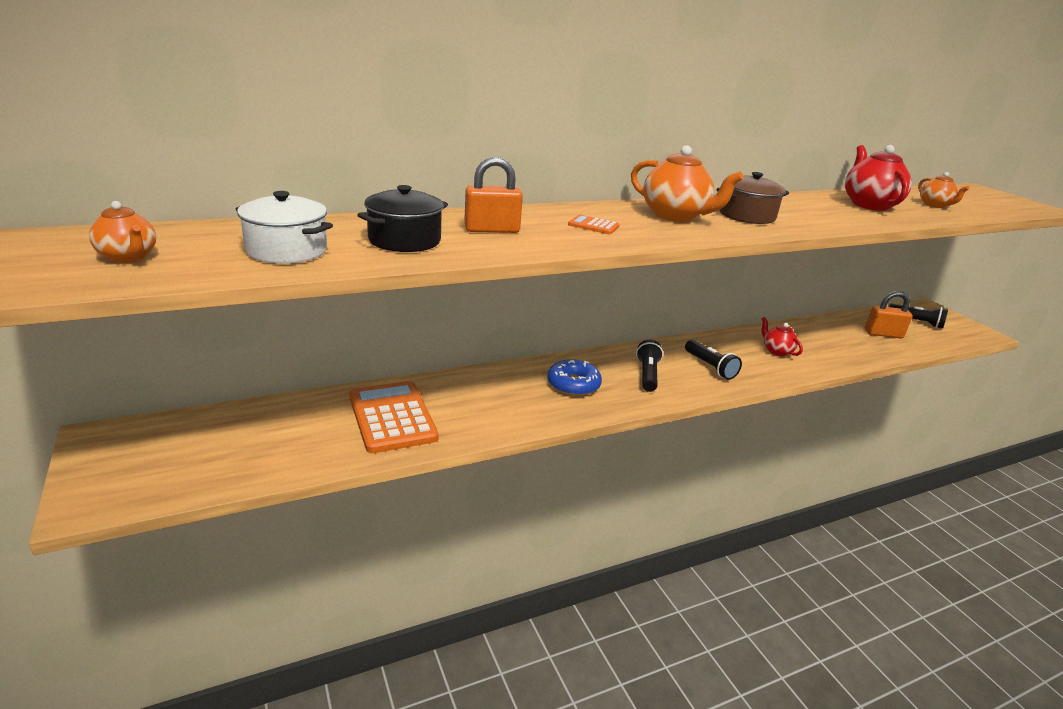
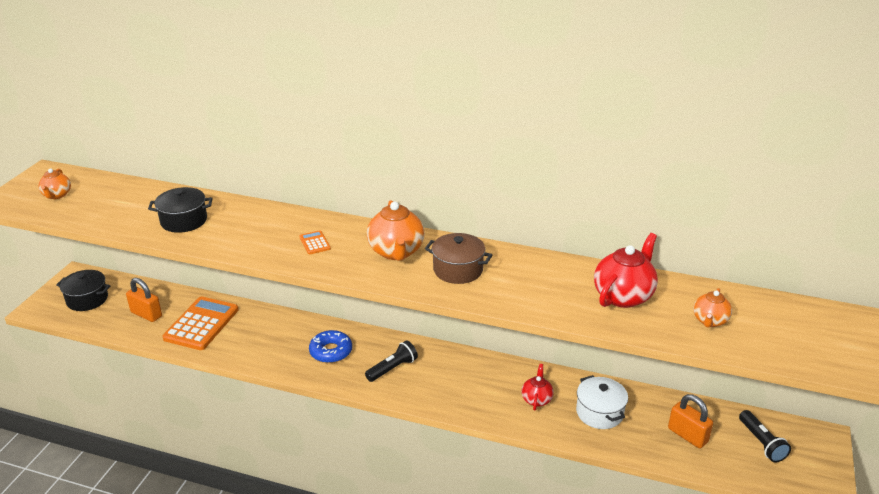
camera: 45 degrees right, 5 degrees up
(169, 457) = (87, 299): none -> black pot
(287, 250) = (120, 211): white pot -> white pot (599, 413)
(492, 230) = (245, 227): orange padlock -> orange padlock (146, 314)
(710, 367) = (451, 385): black flashlight -> none

